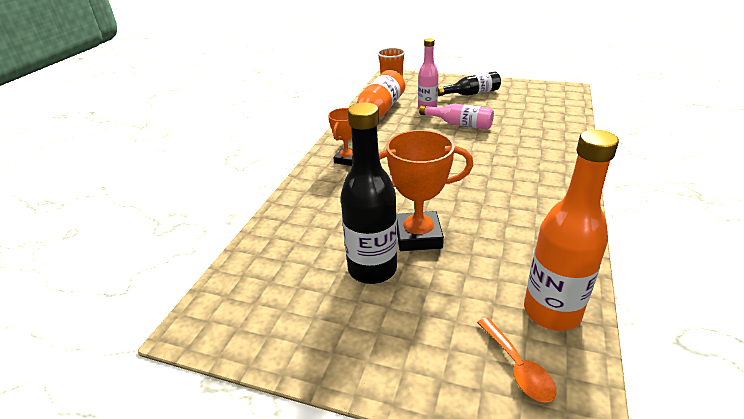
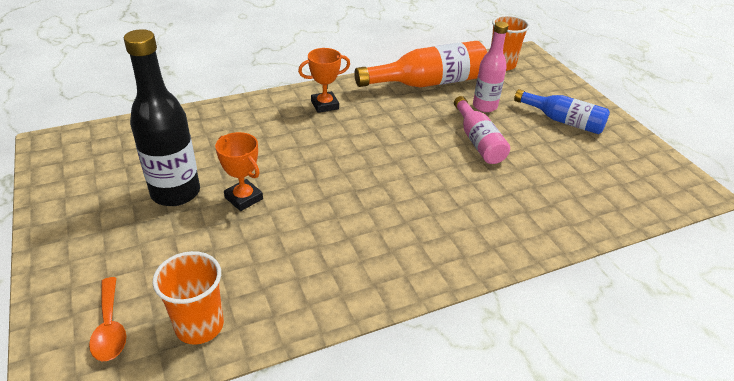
camera: 45 degrees right, 5 degrees up
(418, 236) = (243, 198): orange trophy -> orange trophy, size x0.61
(471, 94) = (563, 121): black bottle -> blue bottle
(518, 367) = (110, 327): orange spoon -> orange spoon turned 45 degrees counterclockwise
(552, 312) = (199, 325): orange bottle -> orange cup

